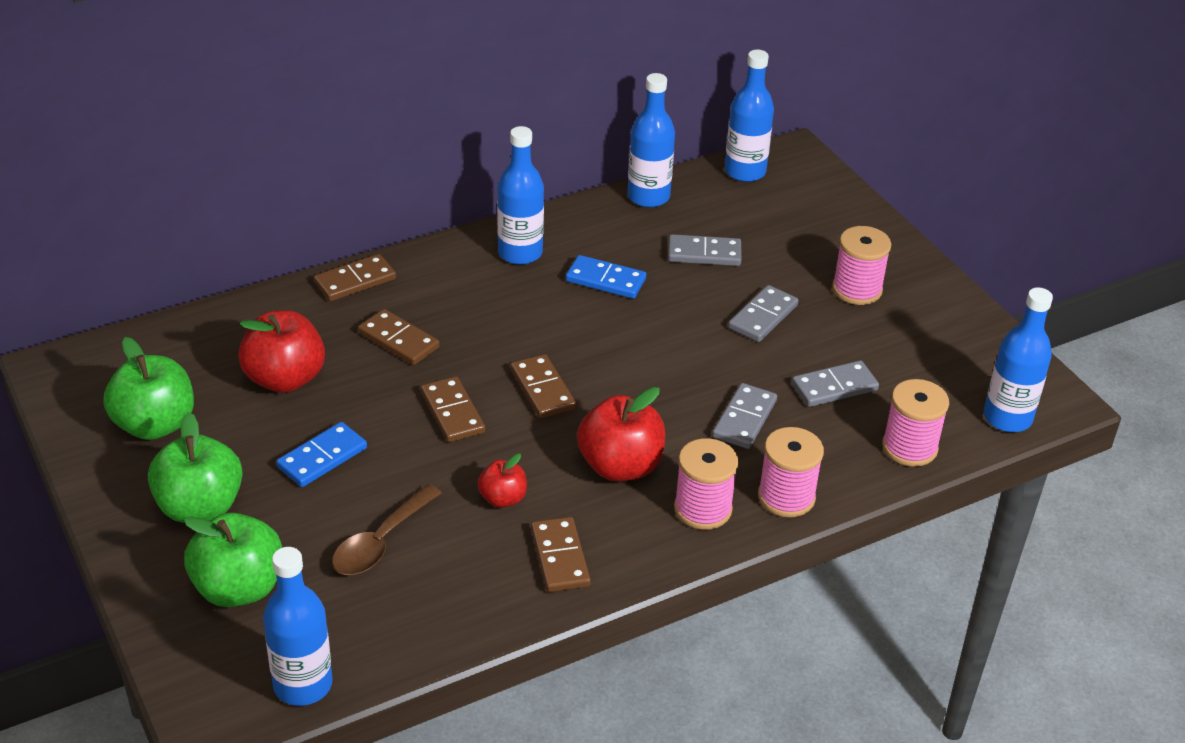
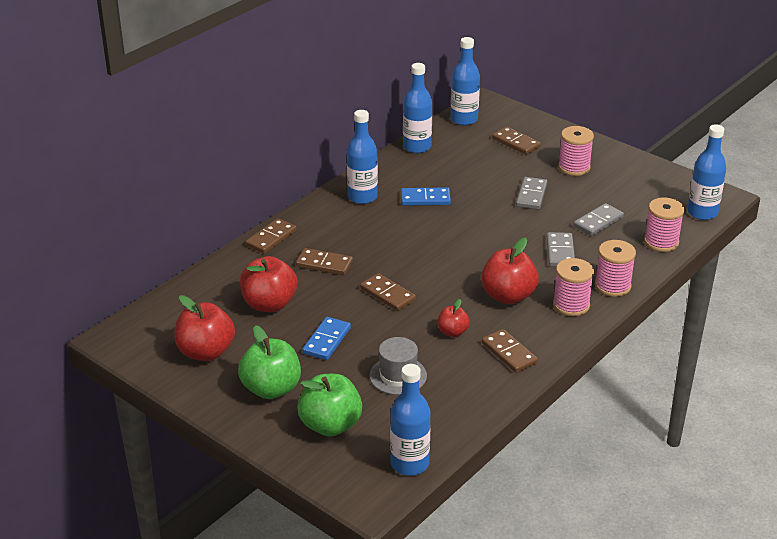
camera: 20 degrees left, 5 degrees down
(155, 425) = (206, 352): green apple -> red apple
(381, 542) = (398, 375): brown spoon -> grey hat
(542, 389) = (432, 267): brown domino -> brown domino (516, 143)
(704, 253) = (473, 170): grey domino -> none

